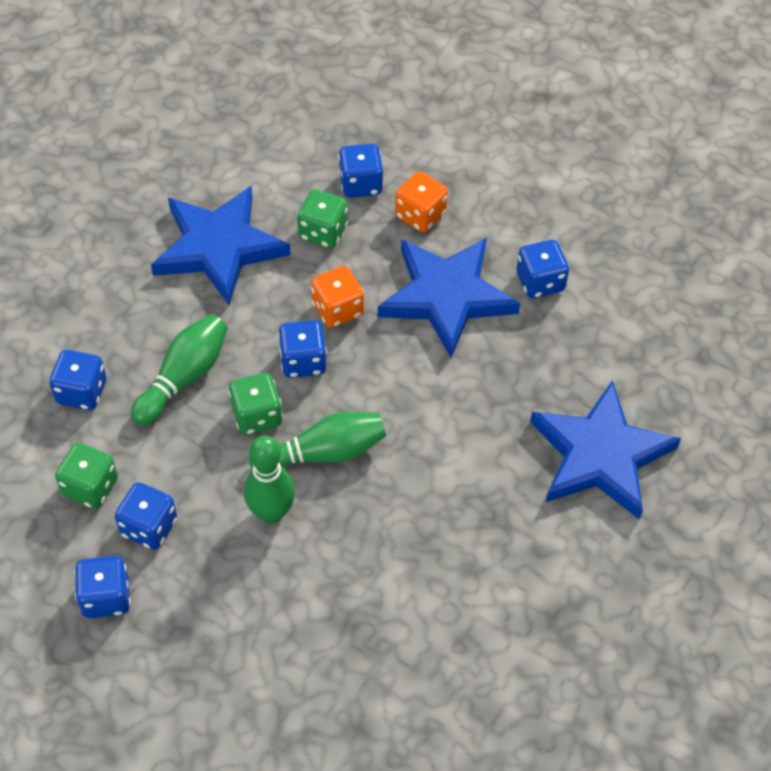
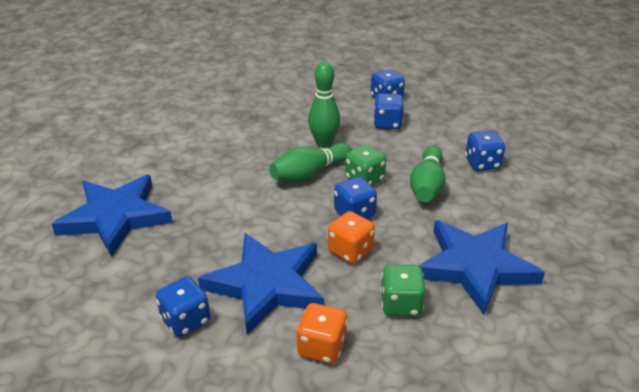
camera: 160 degrees right, 20 degrees down
(90, 487) = (433, 129): green dice -> none
(361, 184) = (395, 360): blue dice -> none

